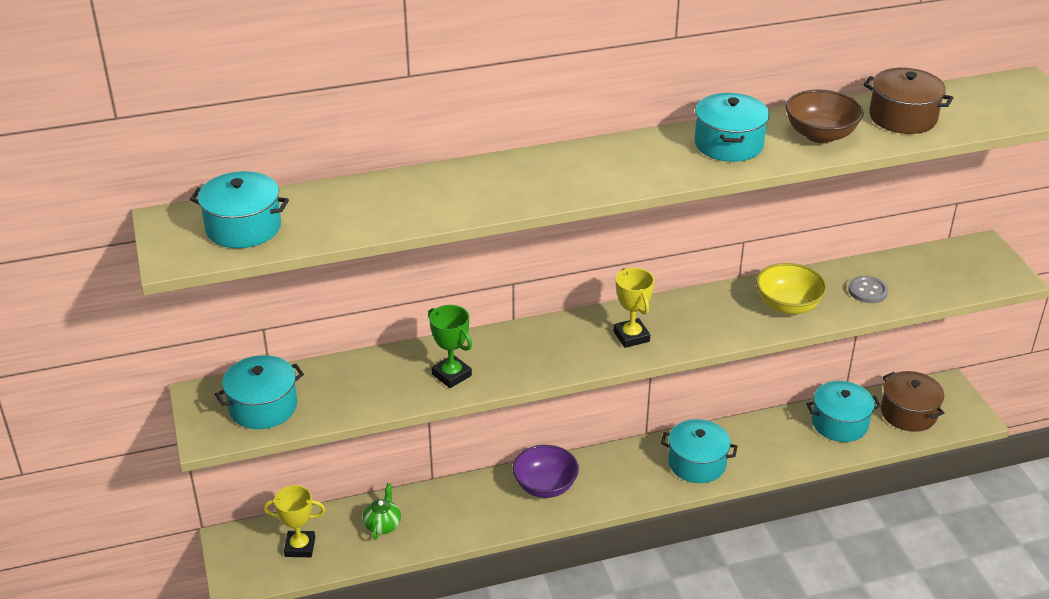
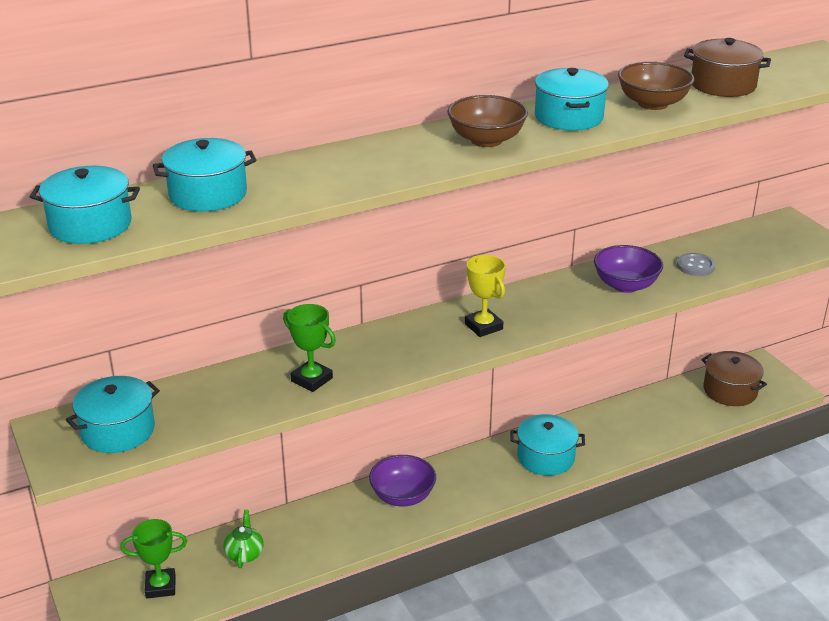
camera: 10 degrees left, 5 degrees down
(300, 547) = (160, 586): yellow trophy -> green trophy
(637, 165) = (486, 140): none -> brown bowl
(788, 305) = (625, 285): yellow bowl -> purple bowl
(839, 423) = (670, 406): turquoise pot -> turquoise pot (208, 194)

